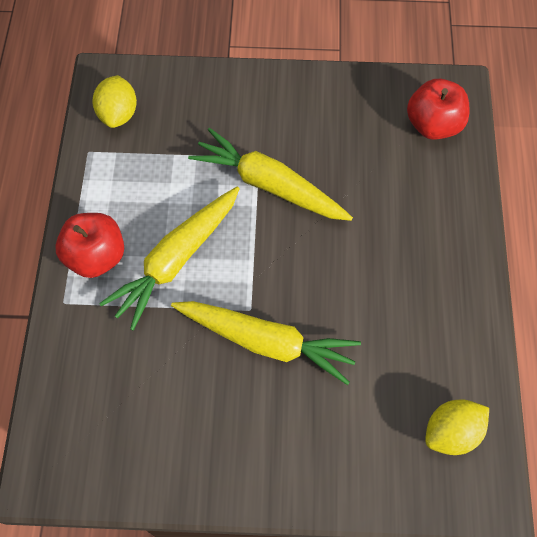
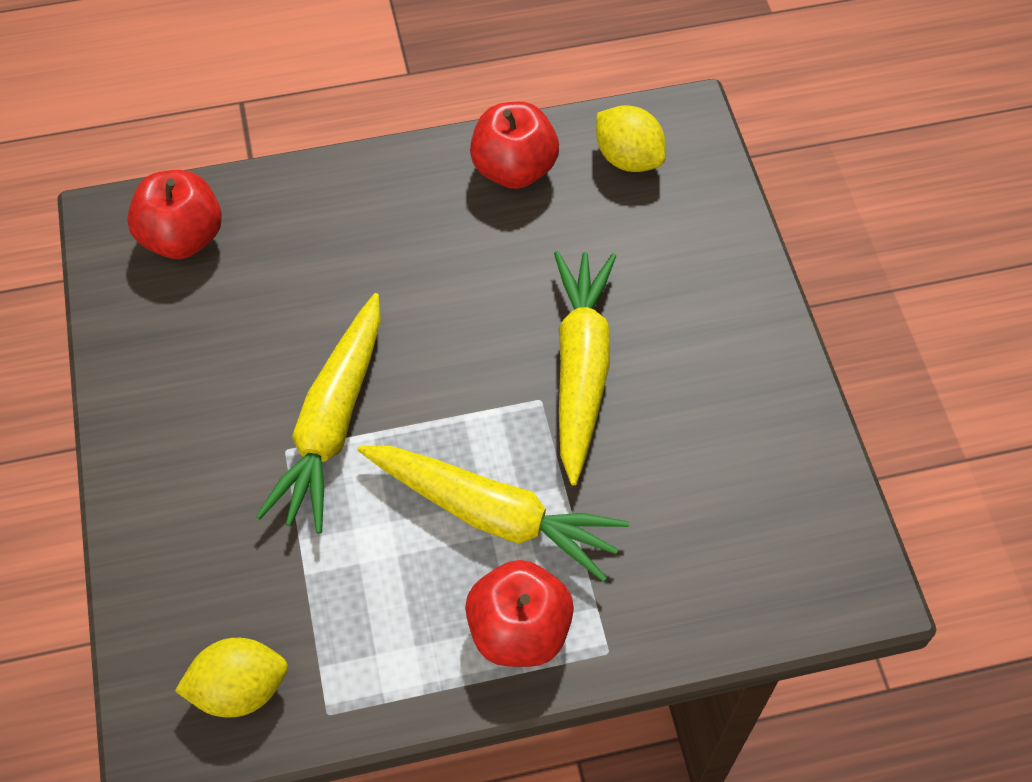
camera: 105 degrees left, 5 degrees down
(455, 342) = (514, 169): none -> red apple

